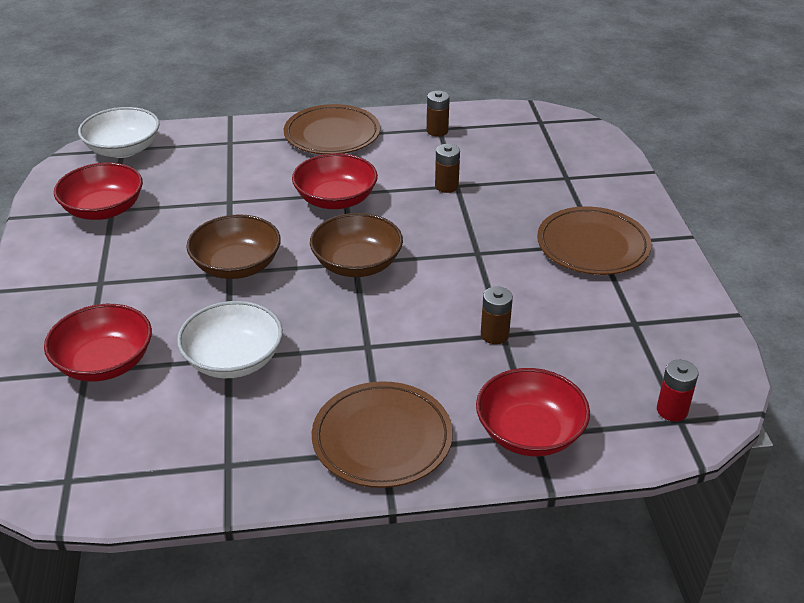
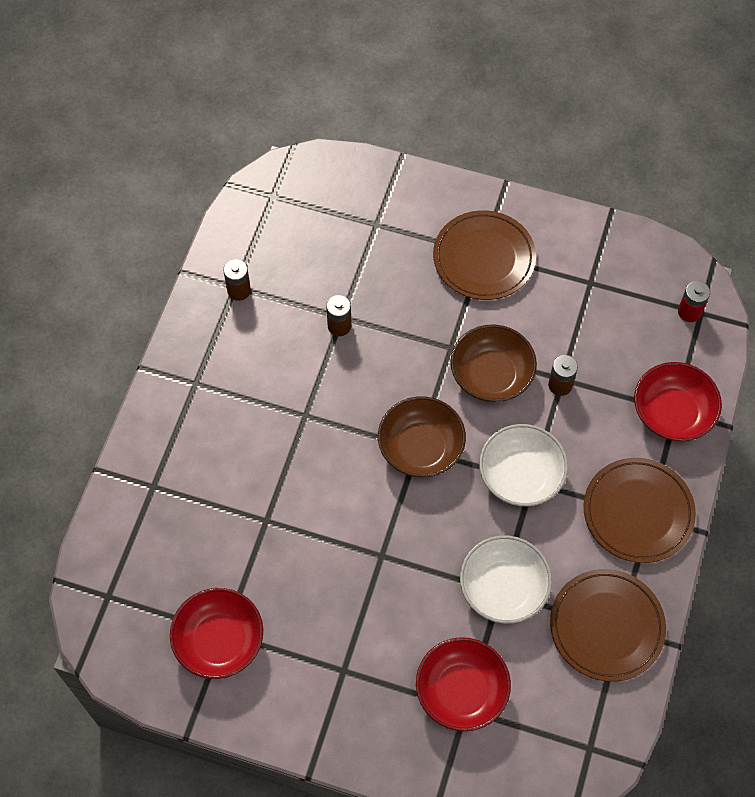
camera: 65 degrees left, 25 degrees up
(123, 149) = (109, 595): white bowl -> white bowl (521, 475)
(237, 266) = (375, 546): brown bowl -> brown bowl (491, 375)
(332, 134) = (192, 386): brown plate -> brown plate (606, 626)
(336, 199) = (312, 426): red bowl -> none

